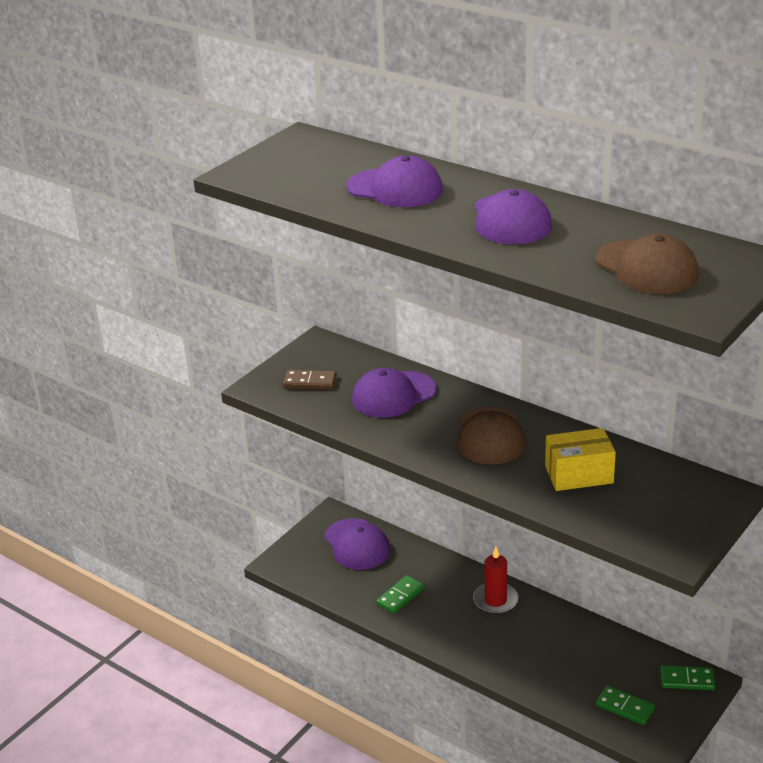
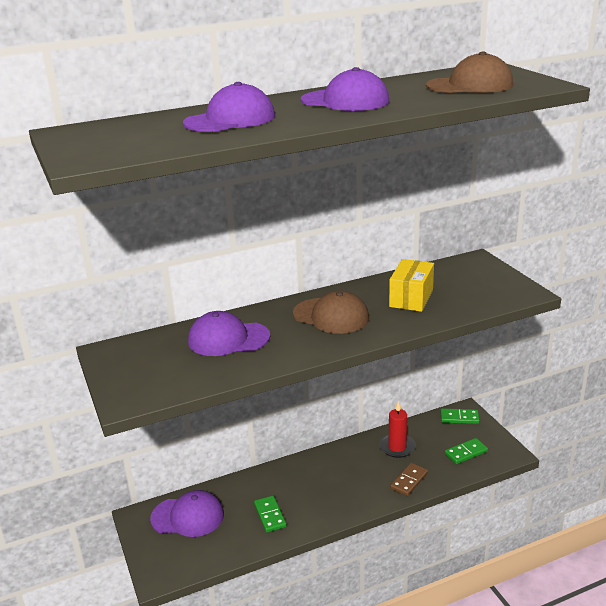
camera: 60 degrees left, 5 degrees down
(310, 382) = (157, 372): brown domino -> brown domino (409, 481)
(393, 395) = (228, 339): purple cap -> purple cap turned 90 degrees clockwise
(495, 600) = (319, 468): red candle -> red candle (397, 447)
(687, 680) = (459, 418): green domino -> green domino turned 60 degrees clockwise

